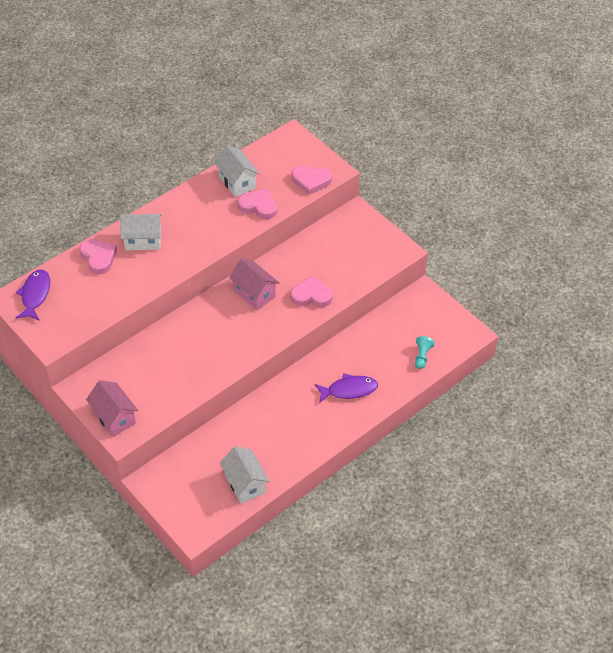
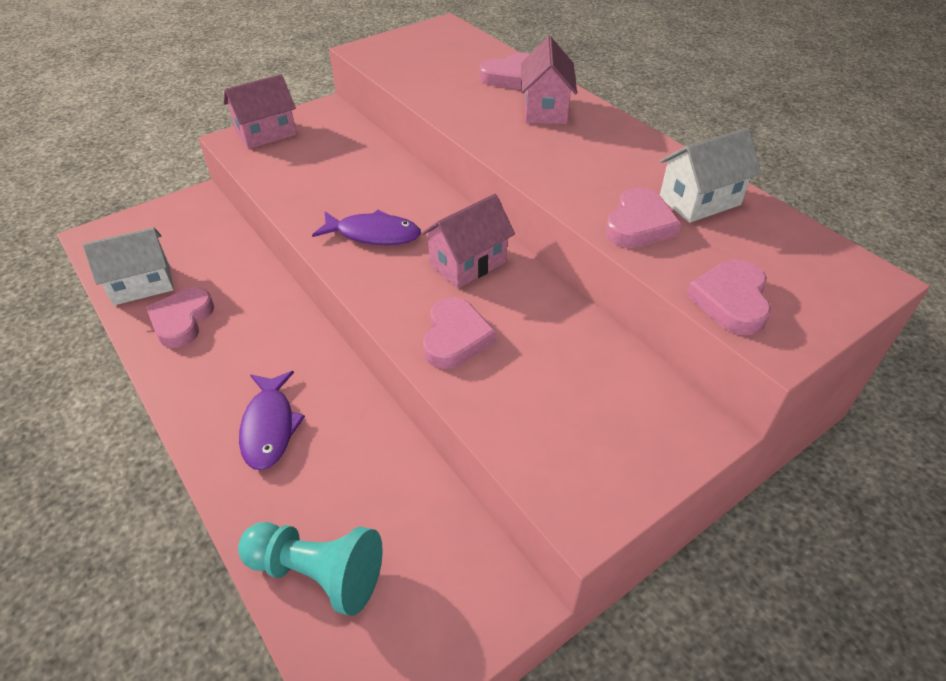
camera: 95 degrees right, 5 degrees down
(35, 295) = (447, 38): purple fish -> purple fish (373, 234)
(143, 240) = (545, 109): white house -> pink house
(276, 451) = (182, 320): none -> pink heart
(422, 356) = (317, 573): turquoise pawn -> turquoise pawn, size x1.85

